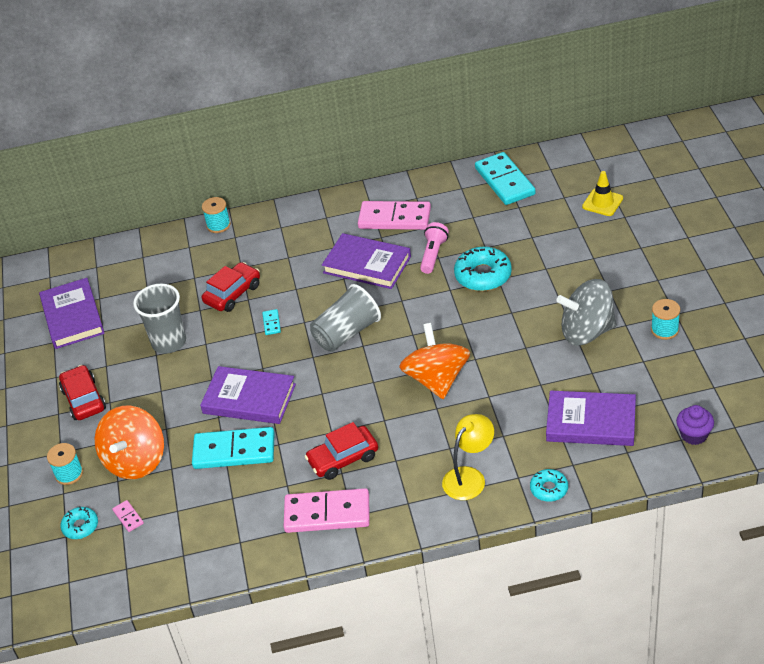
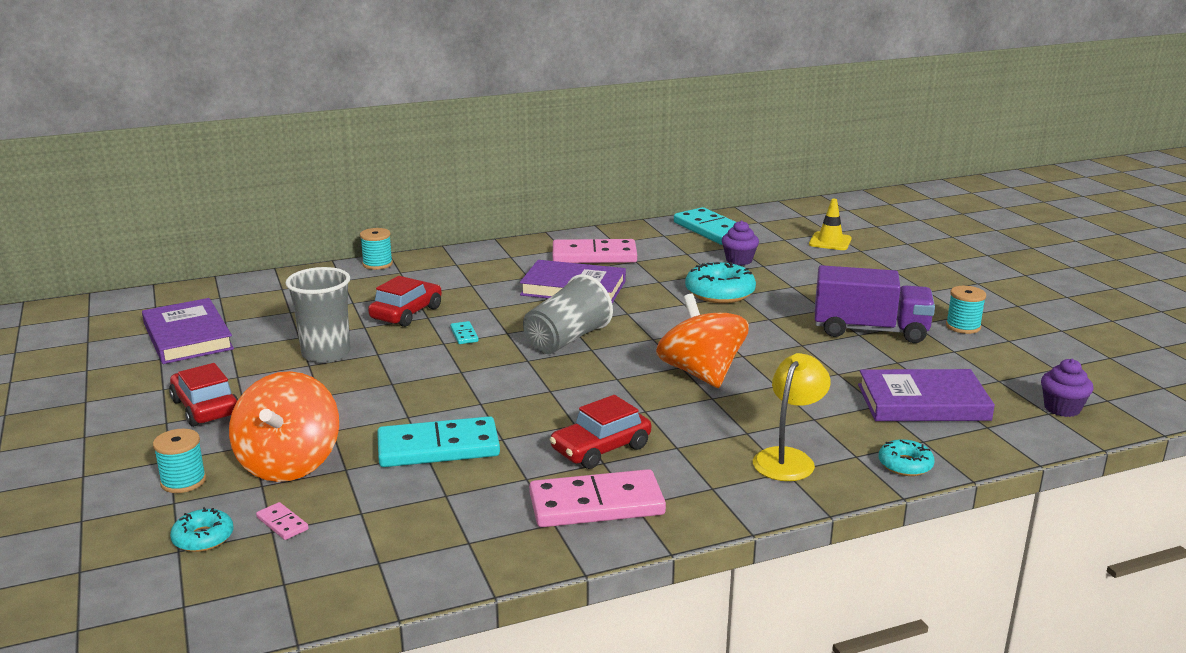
camera: 15 degrees left, 20 degrees down
(249, 399) = (449, 399): purple book -> none
(433, 255) = (652, 279): pink flashlight -> none
(513, 229) = (739, 260): none -> purple cupcake
(587, 331) = (870, 330): grey spinning top -> purple truck

